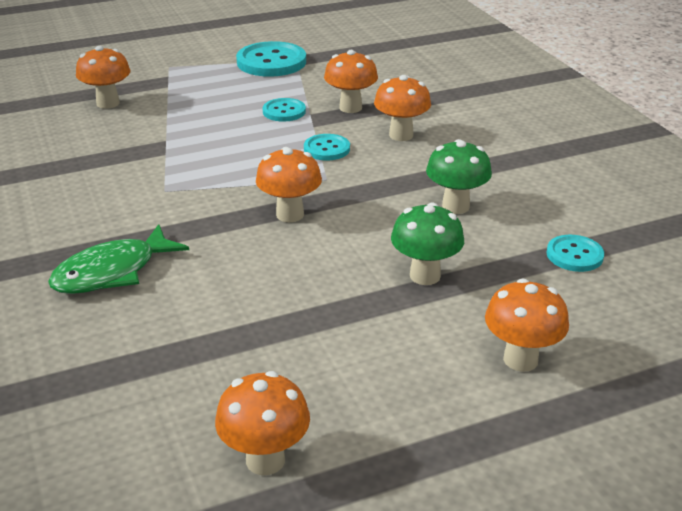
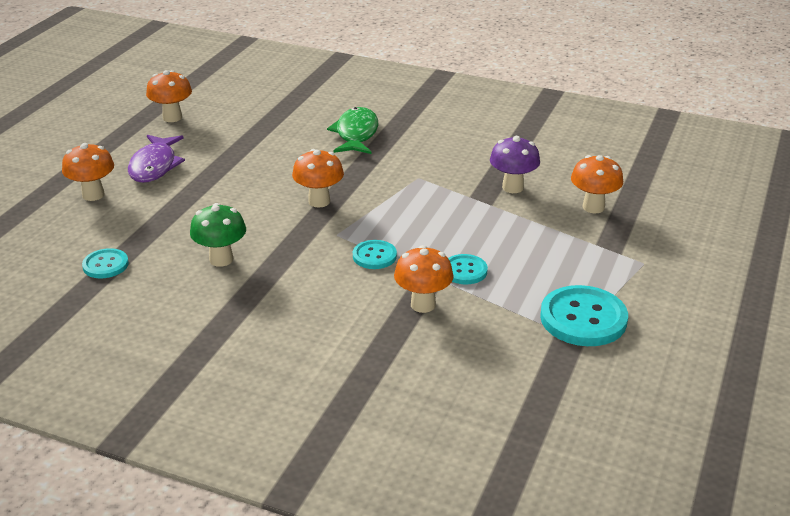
camera: 135 degrees right, 0 degrees up
(119, 143) = (512, 187): none -> purple mushroom
(398, 365) = (154, 166): none -> purple fish
(401, 135) = (340, 299): orange mushroom -> none
(425, 276) = (189, 208): green mushroom -> none

